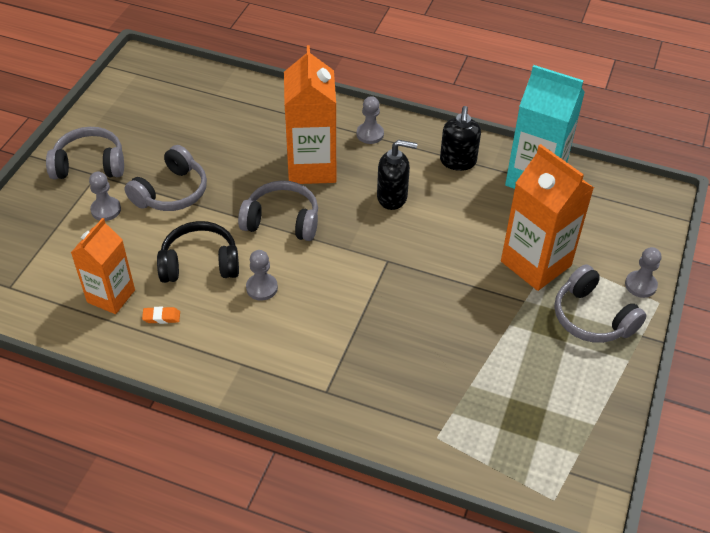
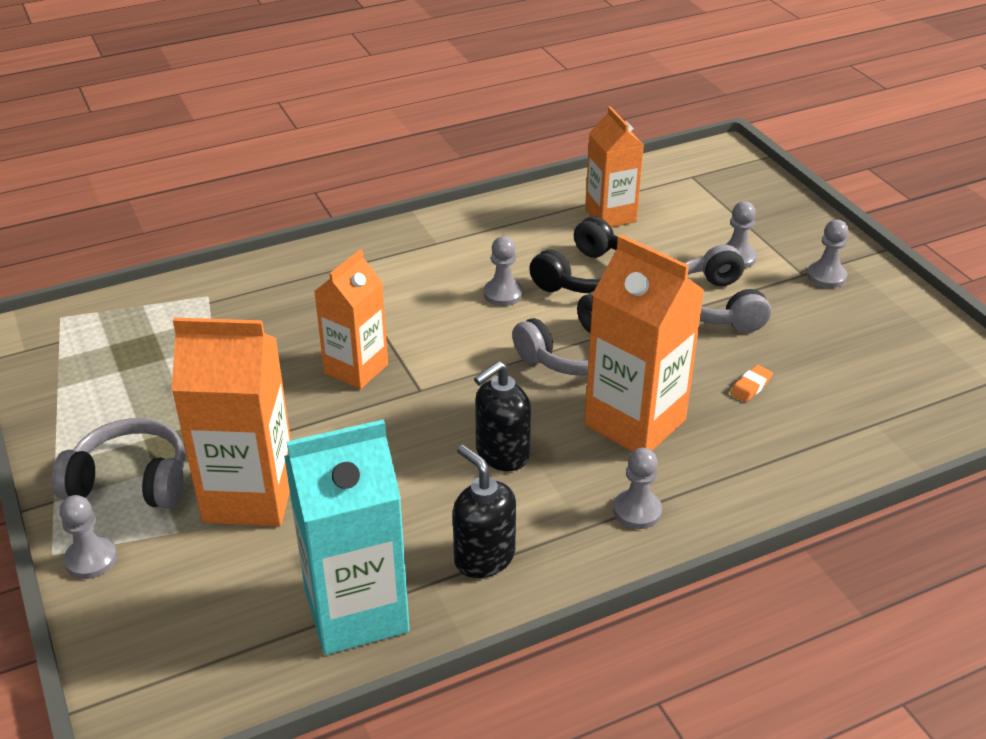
camera: 135 degrees right, 10 degrees down
(89, 165) = (826, 276): grey headphones -> grey pawn
(161, 317) = (548, 228): orange eraser -> orange eraser (751, 387)
(405, 300) = (356, 369): none -> orange carton

